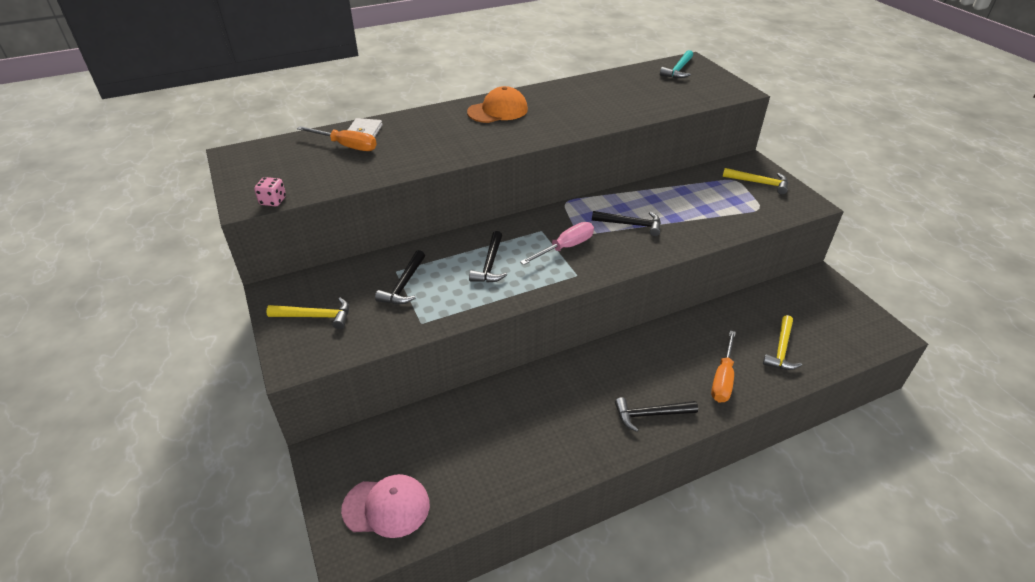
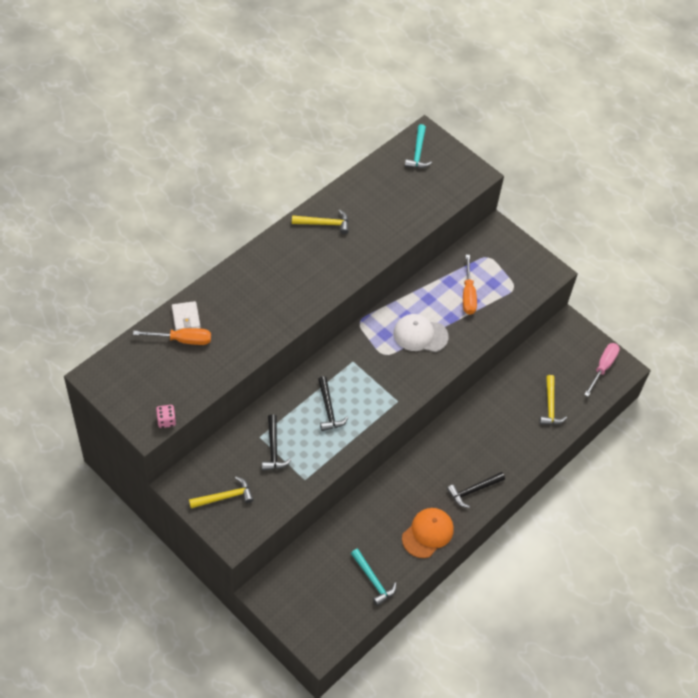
camera: 25 degrees left, 15 degrees up
(386, 507) = (326, 613): pink cap -> none
(470, 484) = (373, 580): none -> turquoise hammer
(498, 111) = (284, 257): orange cap -> orange cap (427, 533)
(565, 247) = (378, 374): pink screwdriver -> pink screwdriver (603, 367)
(631, 224) = (420, 335): black hammer -> white cap
(723, 379) = (515, 445): orange screwdriver -> orange screwdriver (468, 295)
(759, 183) = (508, 256): yellow hammer -> yellow hammer (324, 224)

